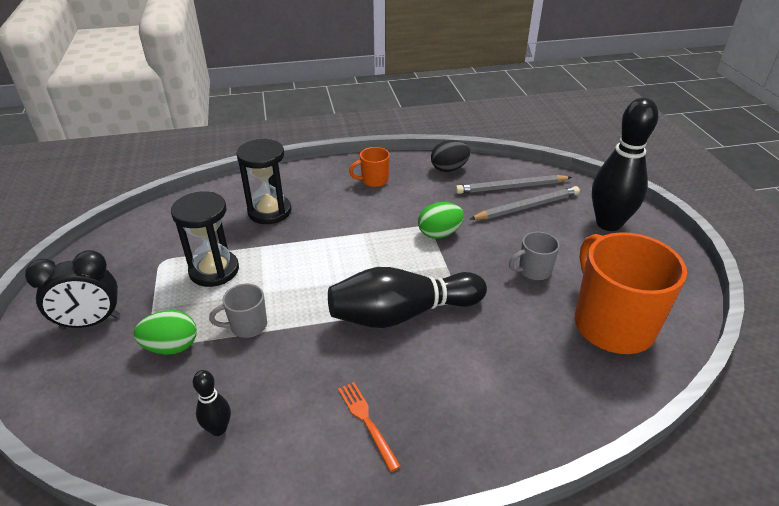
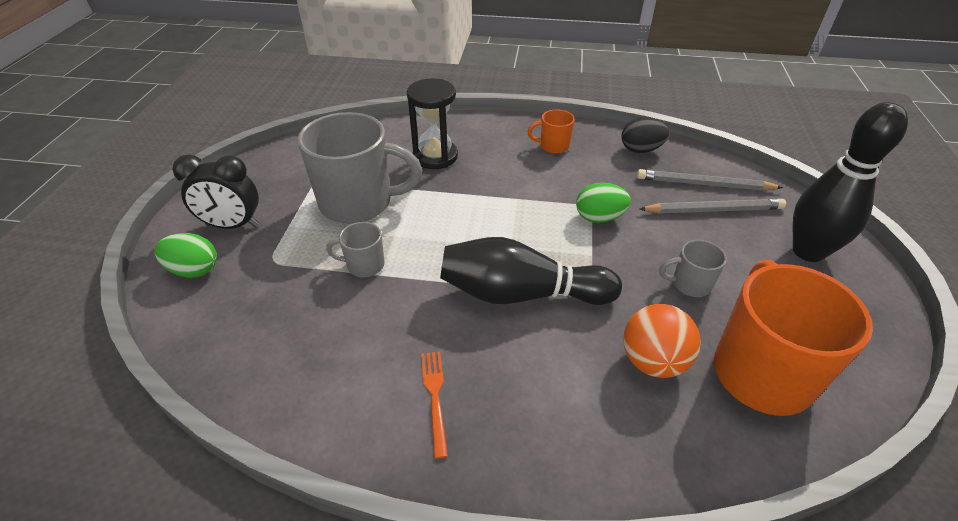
camera: 20 degrees right, 5 degrees up
(171, 347) = (288, 267): green egg -> green egg (194, 270)
(214, 270) = (358, 203): black hourglass -> grey mug
(218, 429) = (293, 359): black bowling pin -> none
(531, 339) = (653, 361): none -> orange ball

